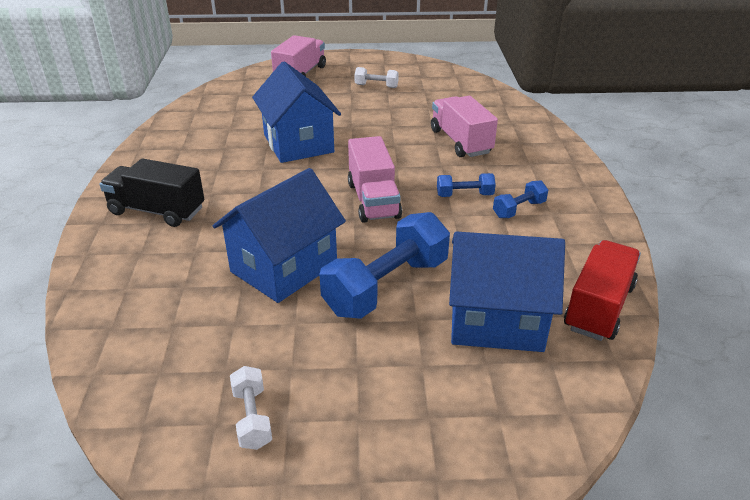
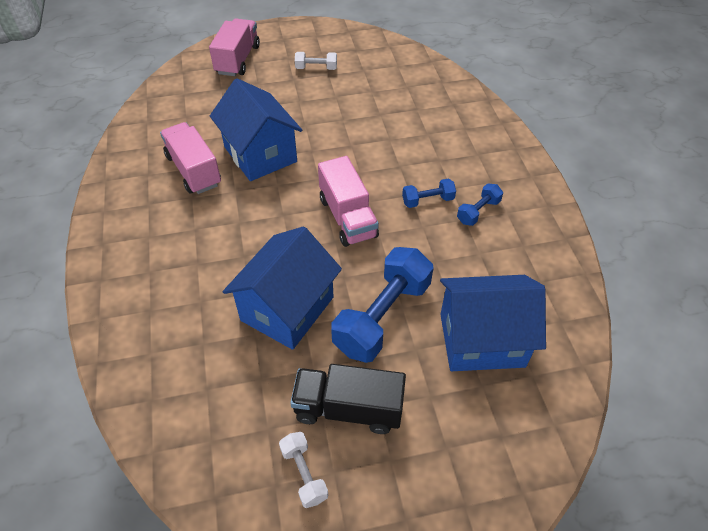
camera: 10 degrees left, 15 degrees up
(157, 211) = (149, 257): black truck -> black truck (348, 409)
(460, 142) = (411, 134): pink truck -> pink truck (194, 170)
(598, 307) = (562, 313): red truck -> none

